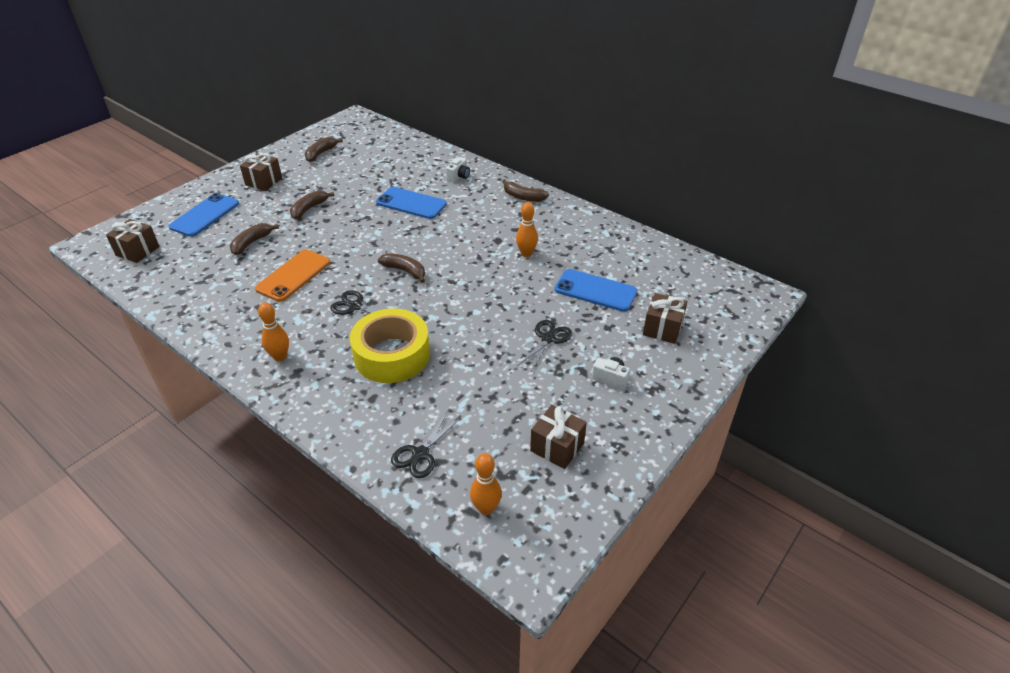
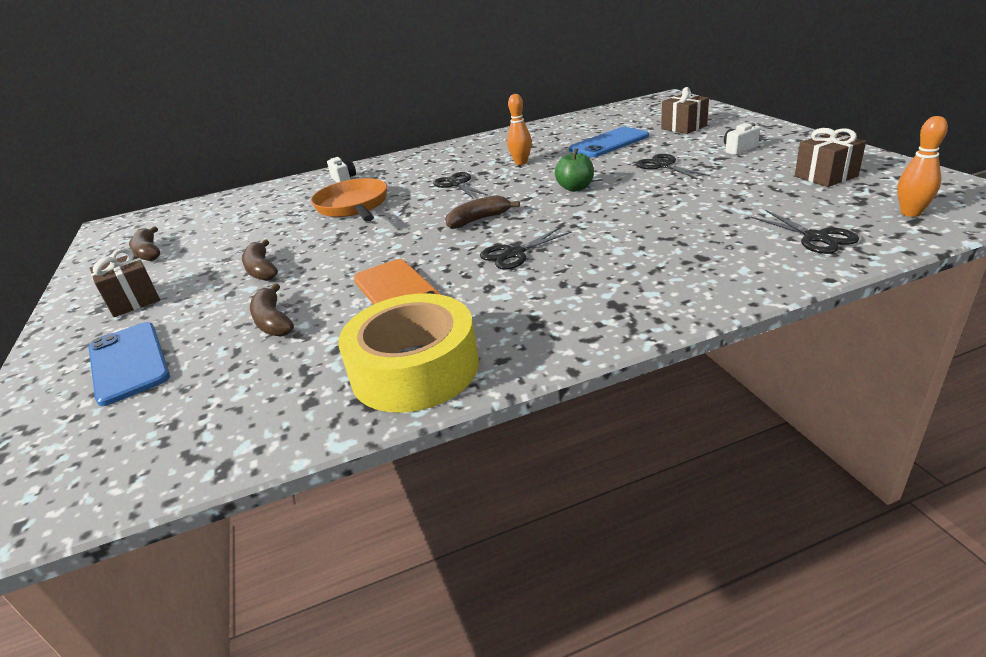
camera: 55 degrees left, 10 degrees down
(137, 251) = (112, 452): brown gift -> none
(280, 356) = (571, 315): orange bowling pin -> none
(392, 355) = (630, 239): yellow tape -> yellow tape (415, 369)
(411, 203) = (353, 206): blue phone -> orange pan
(468, 236) = (457, 184): none -> black scissors
(480, 301) = (575, 188): none -> green apple
(523, 197) = (427, 156): brown banana -> none

